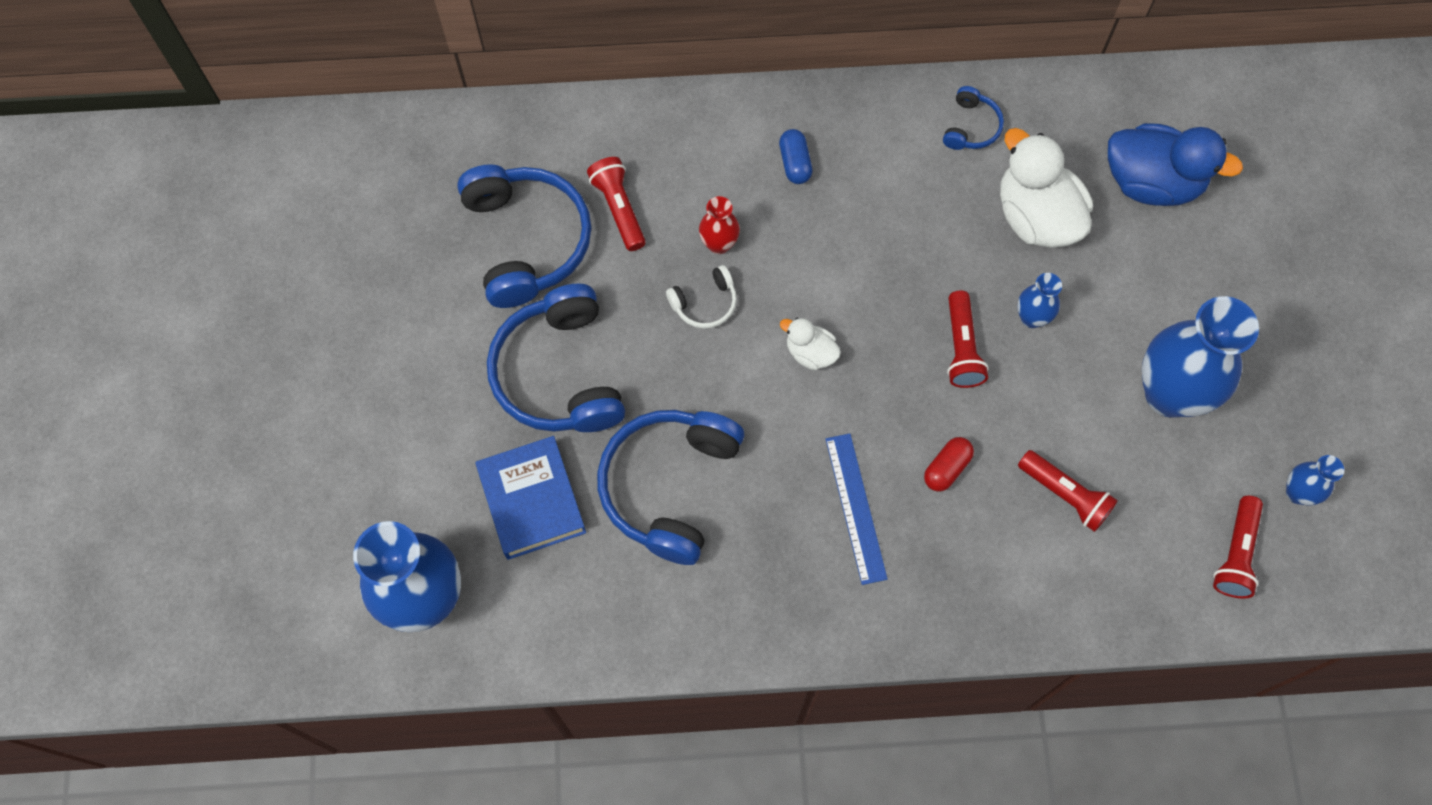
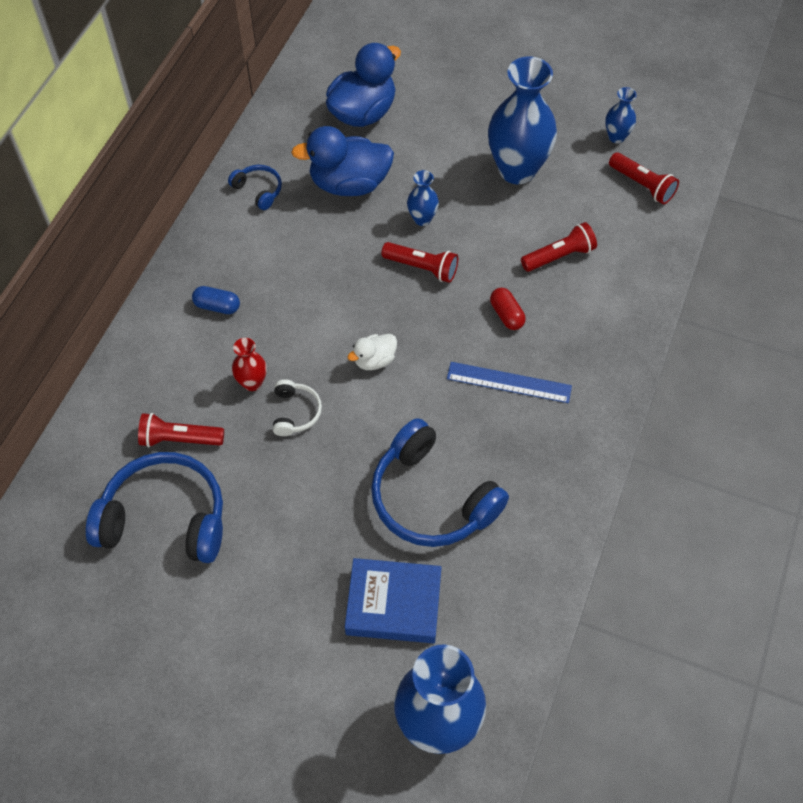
camera: 65 degrees left, 10 degrees down
(559, 373) = (295, 540): blue headphones -> none
(1036, 216) = (349, 184): white duck -> blue duck

